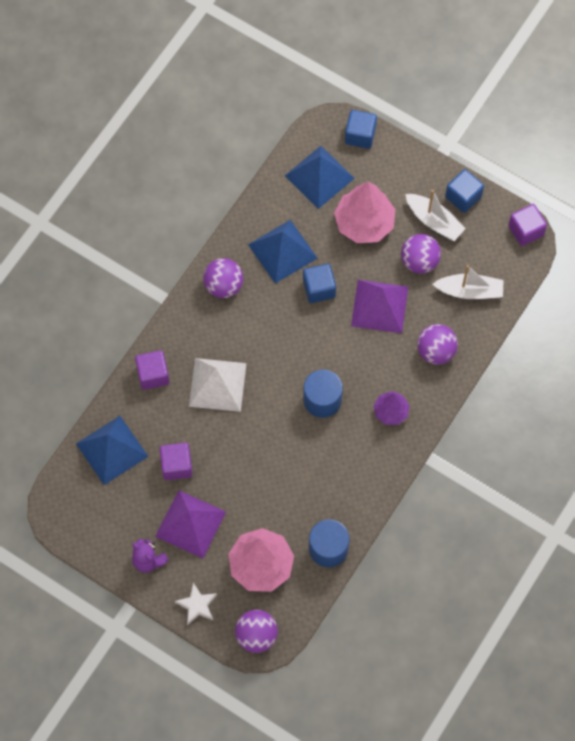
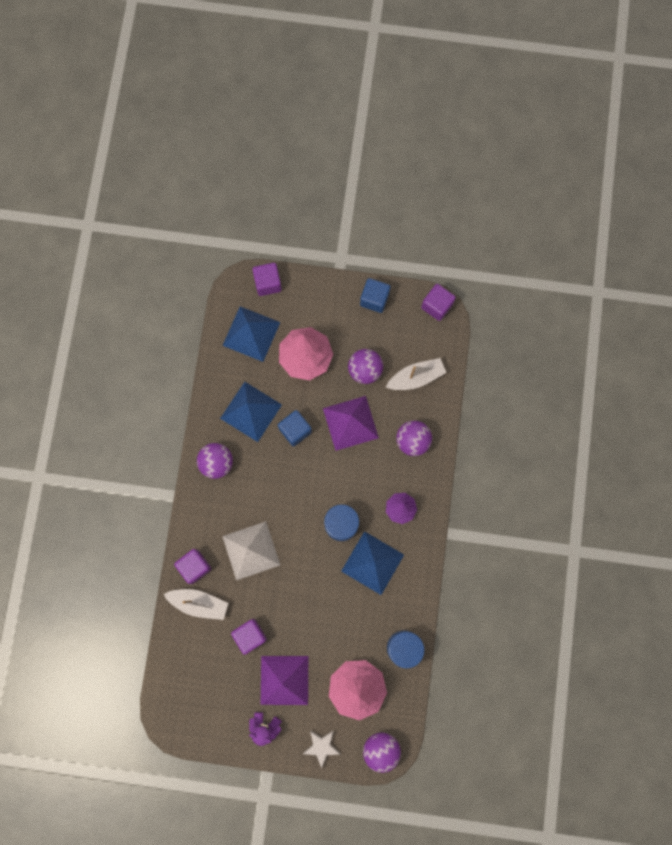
camera: 25 degrees left, 10 degrees up
(112, 450) = (191, 647): blue pyramid -> blue pyramid (372, 562)
(360, 135) = (268, 283): blue cube -> purple cube
(434, 221) = (361, 330): white boat -> white boat (199, 603)

